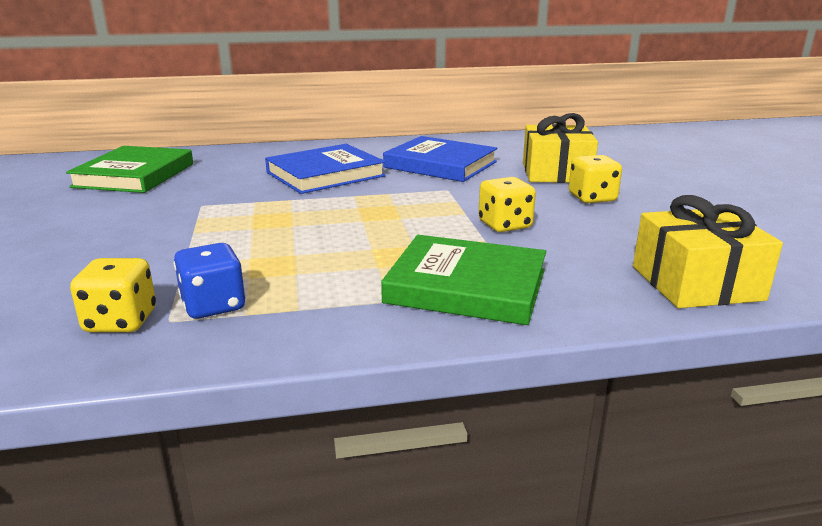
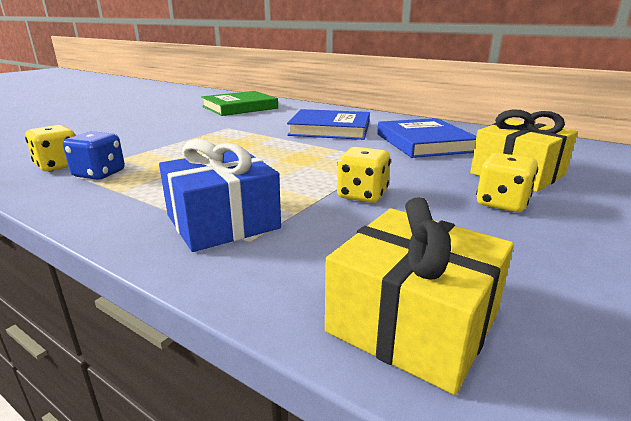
camera: 45 degrees right, 0 degrees up
(466, 286) = (222, 222): green book -> blue gift

